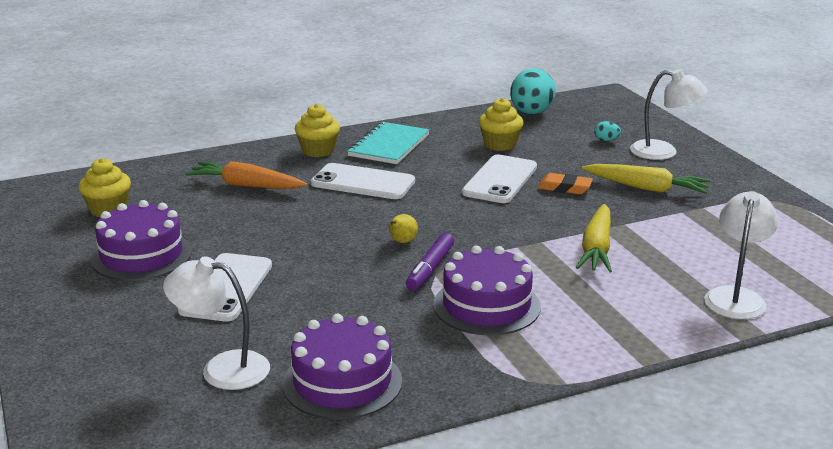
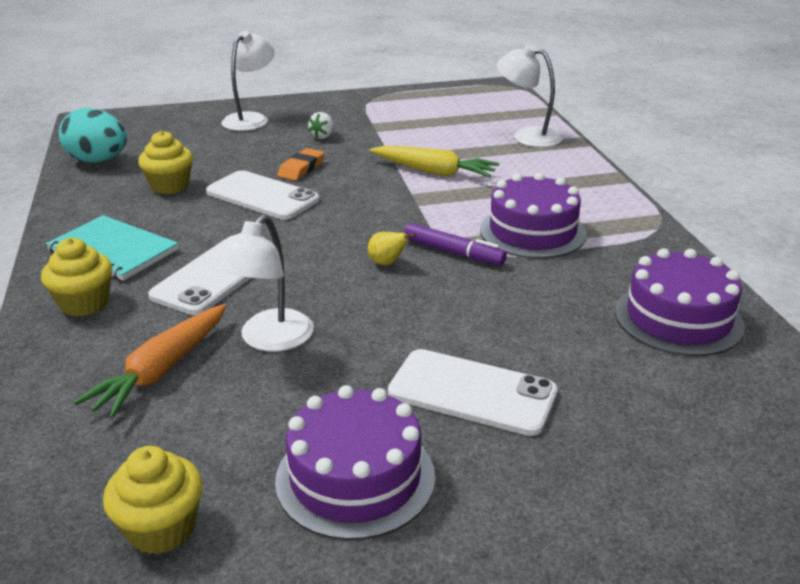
camera: 80 degrees left, 5 degrees up
(222, 368) = (664, 397): white lamp -> white lamp (268, 340)
(606, 140) = (204, 137): turquoise egg -> none
(646, 188) = (323, 136): yellow carrot -> white strawberry

